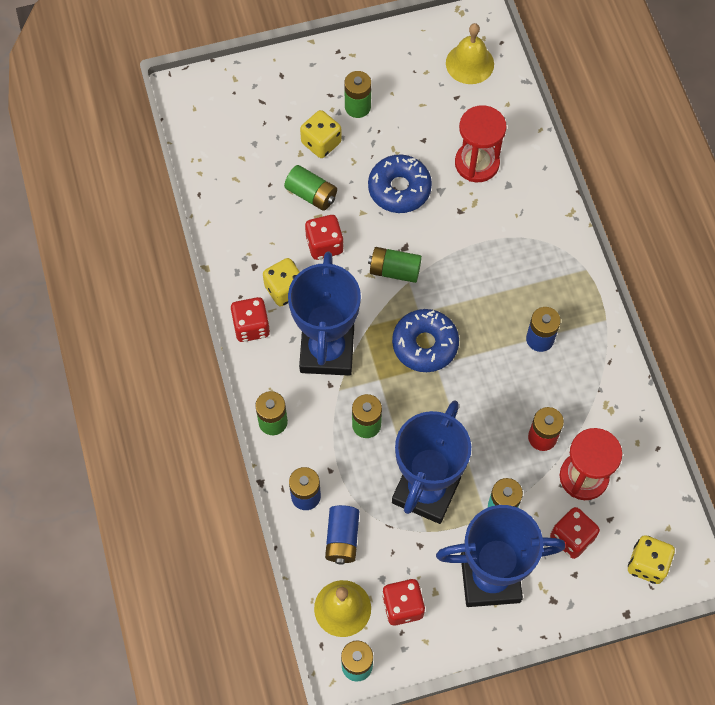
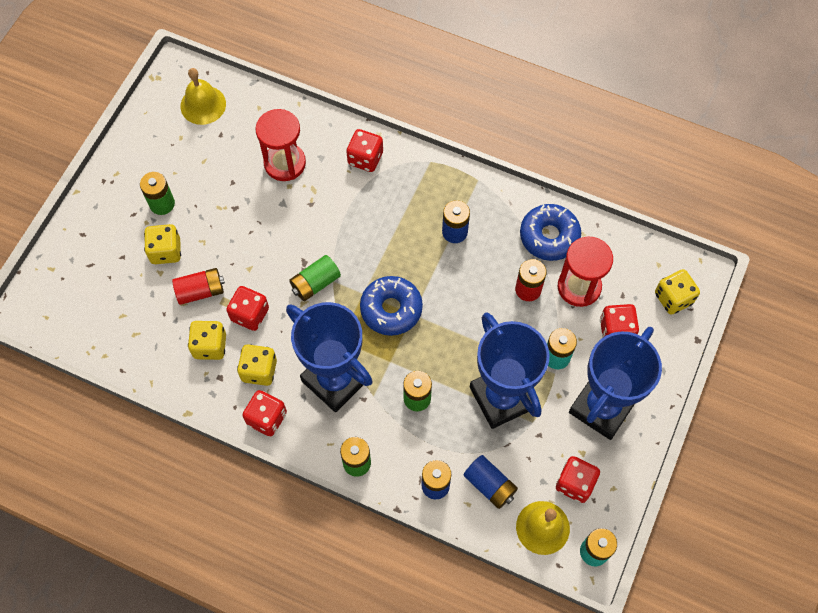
camera: 50 degrees left, 0 degrees up
(273, 238) = (210, 346): none -> yellow dice
(311, 194) = (200, 291): green battery -> red battery
(399, 189) = (255, 229): blue donut -> blue donut (549, 236)
(540, 218) = (365, 158): none -> red dice

